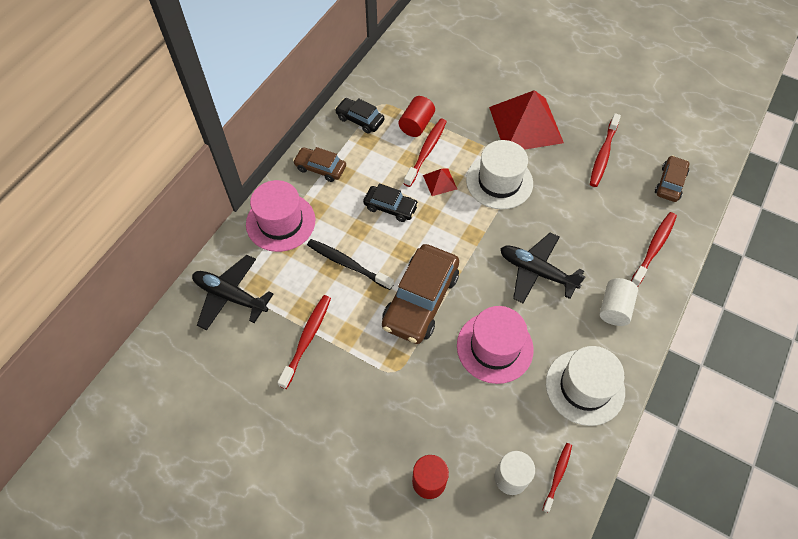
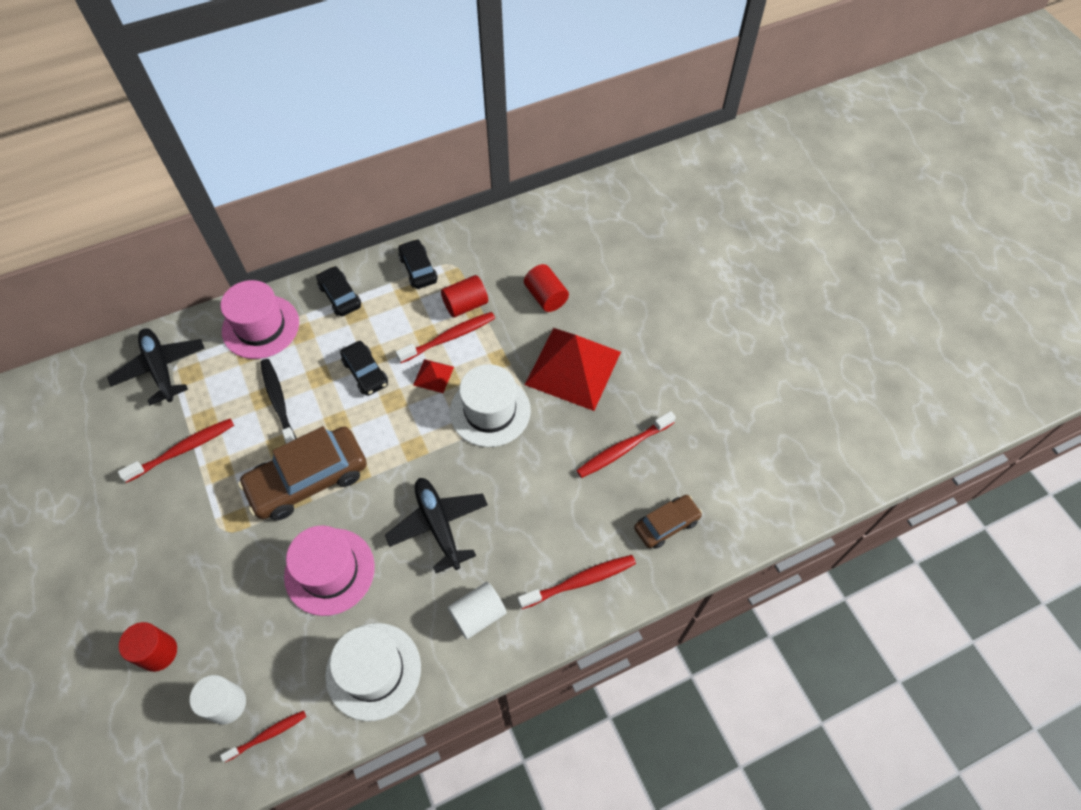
camera: 35 degrees right, 0 degrees up
(320, 168) = (340, 296): brown car -> black car
(465, 90) = (546, 297): none -> red cylinder

